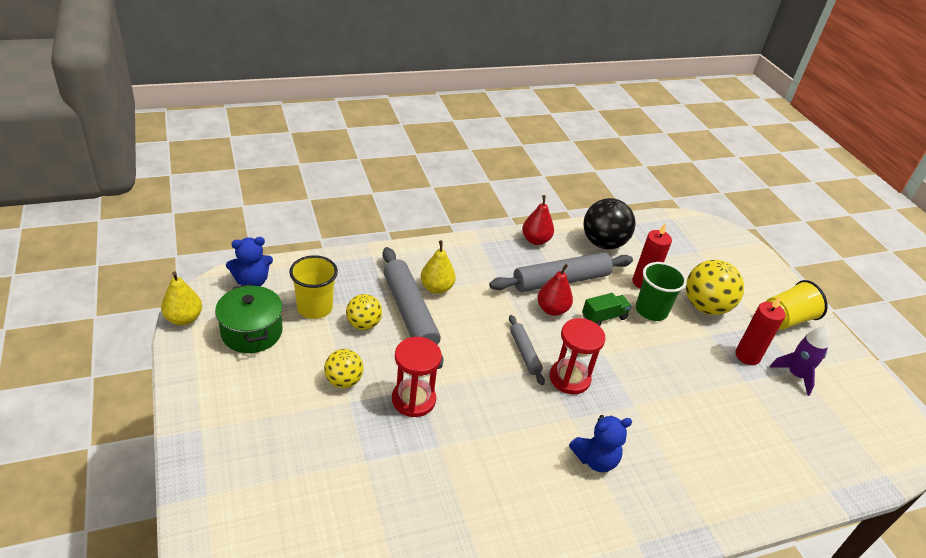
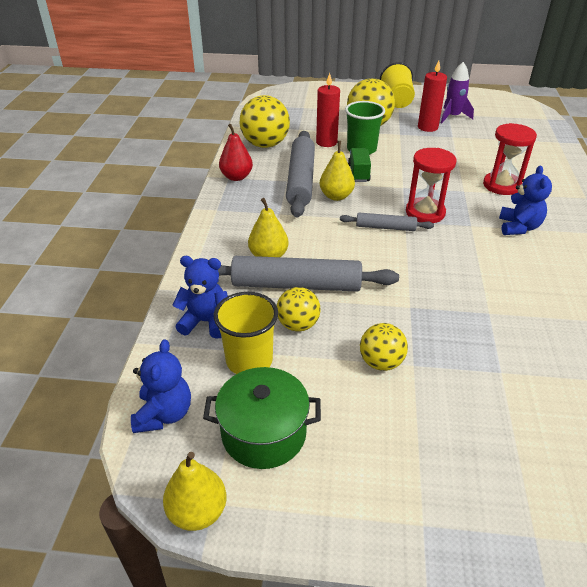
camera: 60 degrees left, 0 degrees up
(343, 275) = (206, 322): none -> blue teddy bear
(413, 400) = (424, 315): red hourglass -> red hourglass (501, 185)
(552, 309) = (336, 196): red pear -> yellow pear
(603, 243) = (265, 145): black ball -> yellow ball

